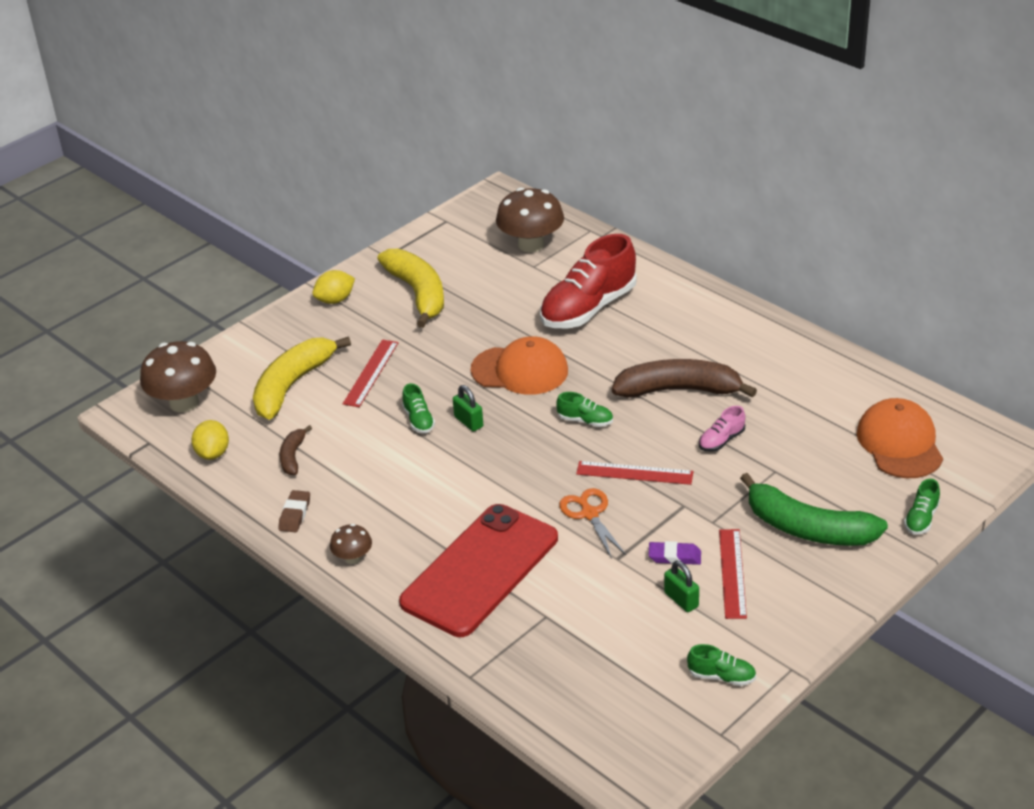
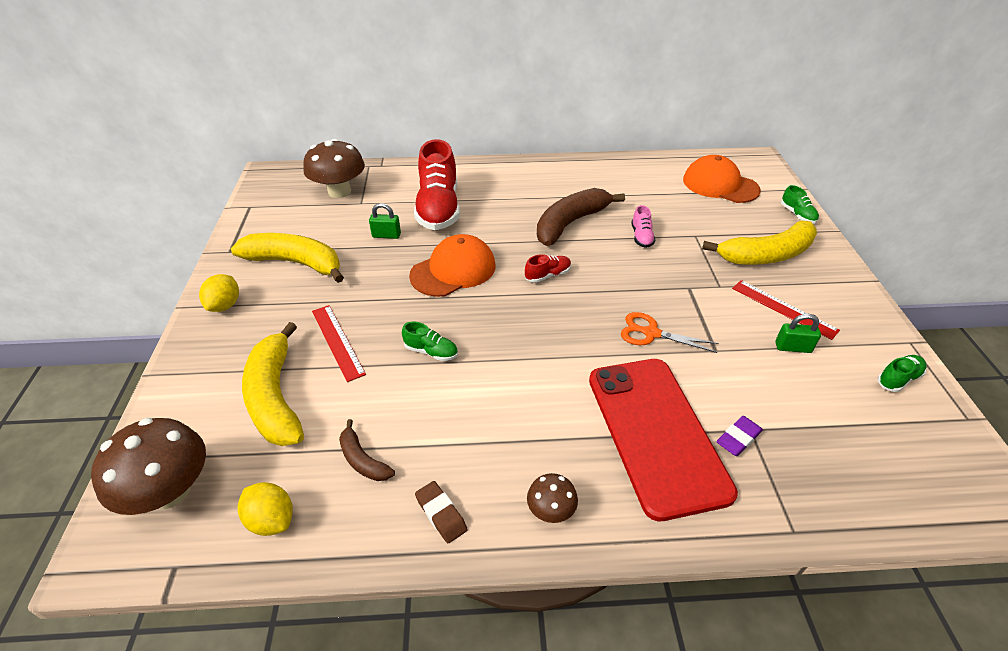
camera: 50 degrees left, 5 degrees up
(468, 422) = (471, 327): green padlock -> green padlock (386, 235)
(585, 420) = (548, 275): green shoe -> red shoe
(634, 473) = (630, 287): red ruler -> none
(674, 557) = (741, 323): purple eraser -> purple eraser (738, 438)
(808, 528) = (766, 255): green banana -> yellow banana

